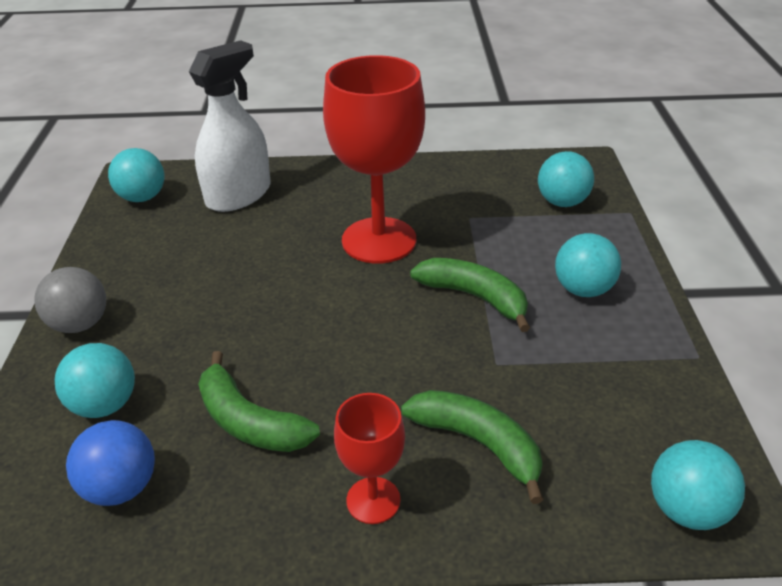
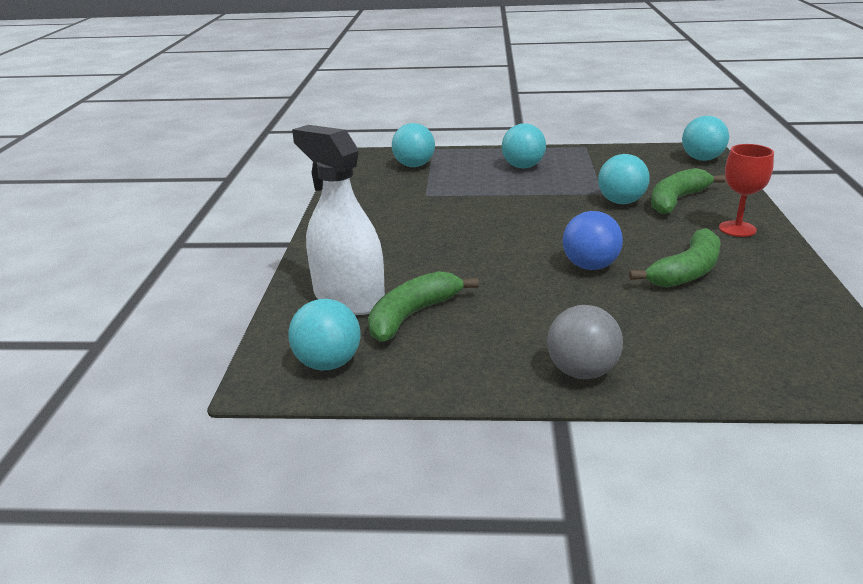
camera: 85 degrees left, 10 degrees down
(105, 405) = (693, 339): turquoise ball -> turquoise ball (621, 202)
(121, 487) = (777, 318): blue ball -> blue ball (590, 266)
(379, 240) = (452, 228): red goblet -> none
(474, 297) = (531, 196): green banana -> green banana (412, 315)

